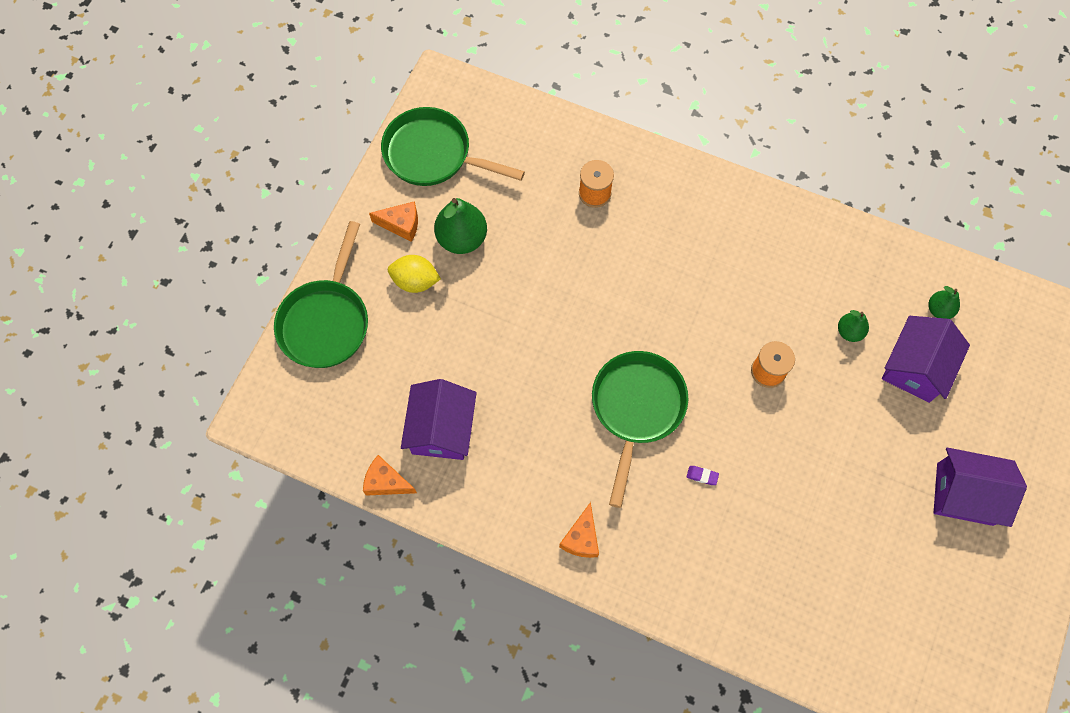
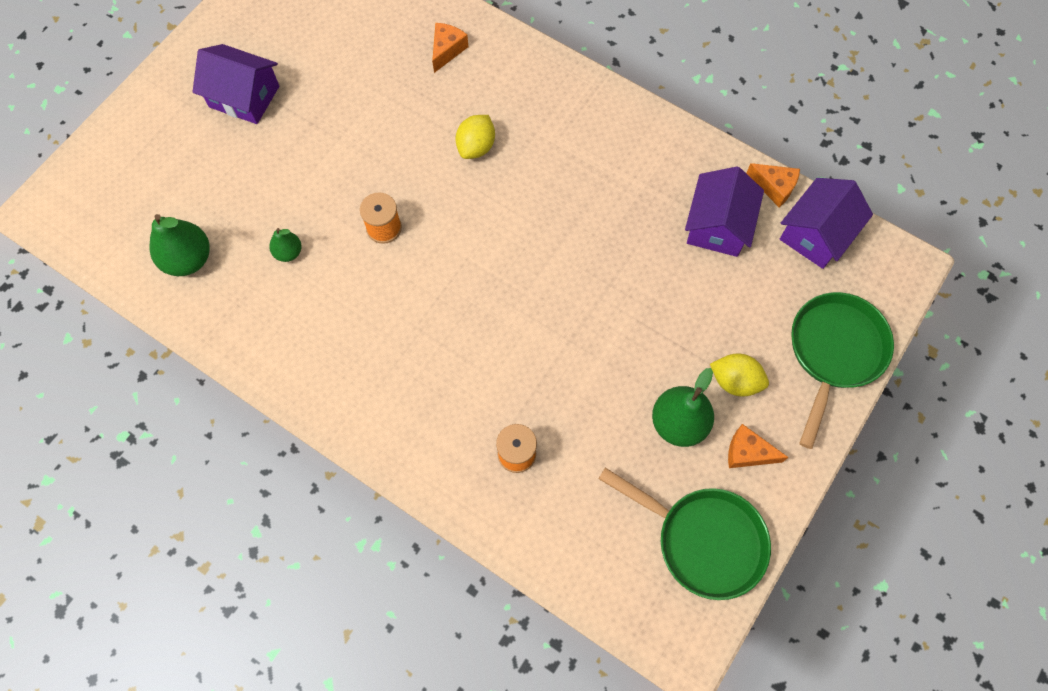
camera: 170 degrees left, 0 degrees up
(581, 538) = (598, 115): orange cheese -> orange cheese (447, 50)
(636, 408) = (523, 214): green pan -> none
(702, 476) = (476, 147): purple eraser -> yellow lemon
(915, 367) = (238, 208): purple house -> purple house (816, 234)
(939, 310) = (188, 259): green pear -> green pear, size x1.80

